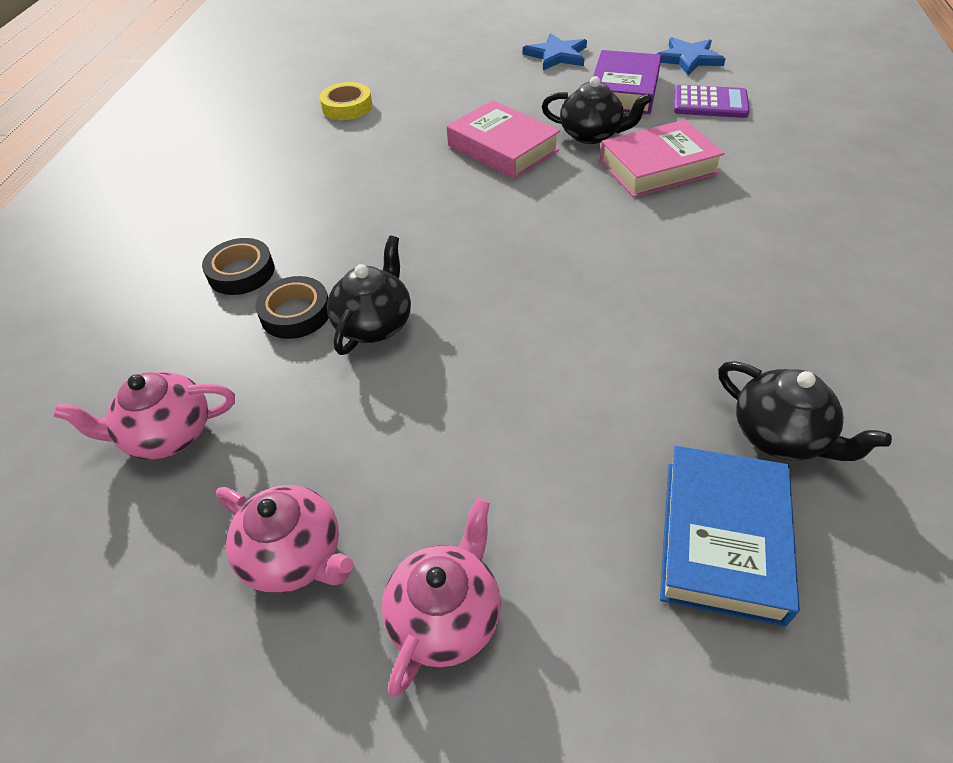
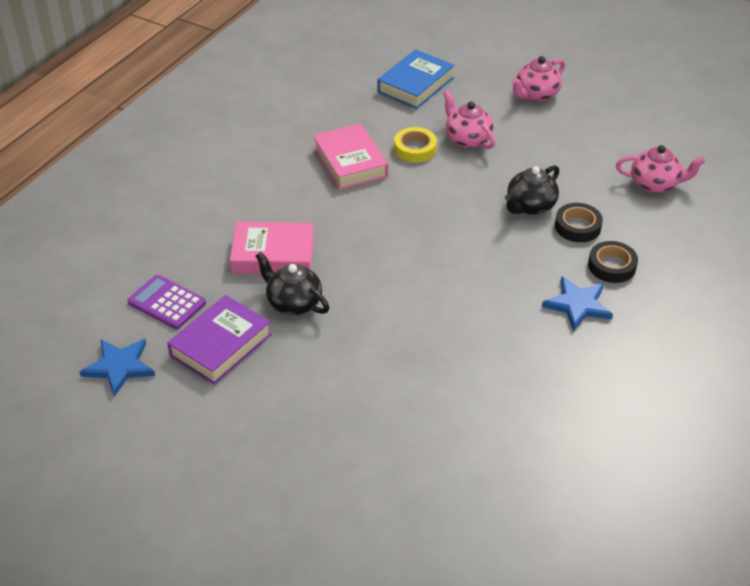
camera: 160 degrees left, 5 degrees down
(295, 556) = (593, 125): pink teapot -> pink teapot (467, 139)
(347, 107) = (491, 421): yellow tape -> yellow tape (415, 149)
(502, 148) = (374, 314): pink book -> pink book (350, 162)
(557, 55) = (236, 425): blue star -> blue star (577, 305)
(780, 435) = (358, 104): black teapot -> none

